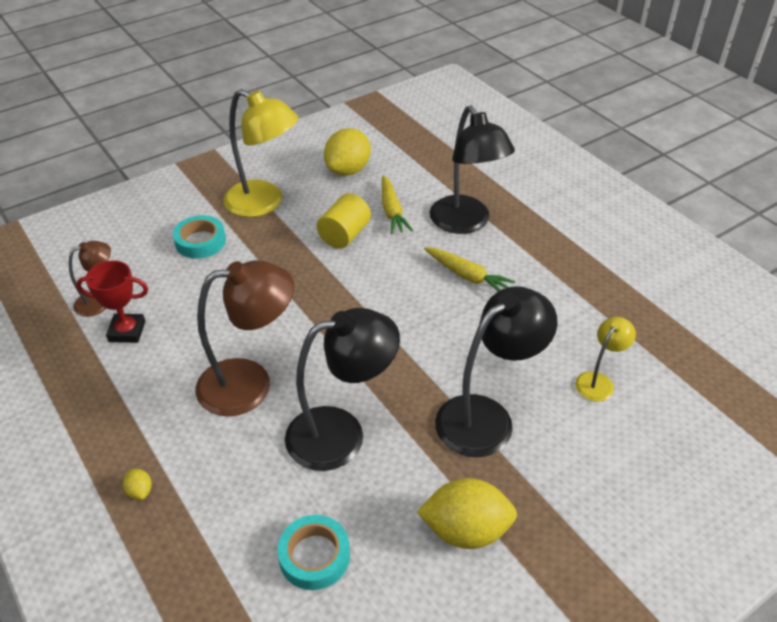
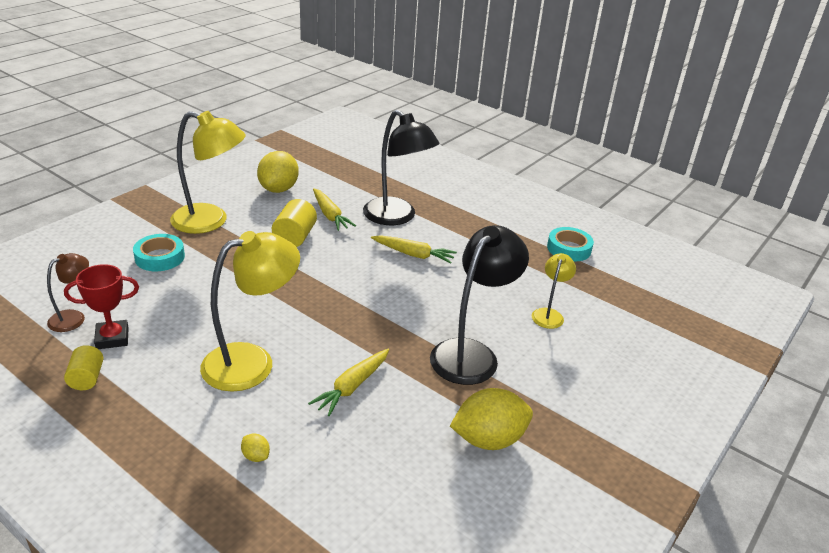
camera: 20 degrees left, 10 degrees down
(90, 373) = (87, 378): none -> yellow cylinder
(140, 491) = (176, 466): yellow lemon -> yellow lemon (256, 456)
(250, 384) = (252, 362): brown lamp -> yellow lamp
(314, 556) = (366, 485): turquoise tape -> turquoise tape (569, 248)
(341, 434) = (352, 386): black lamp -> yellow carrot

